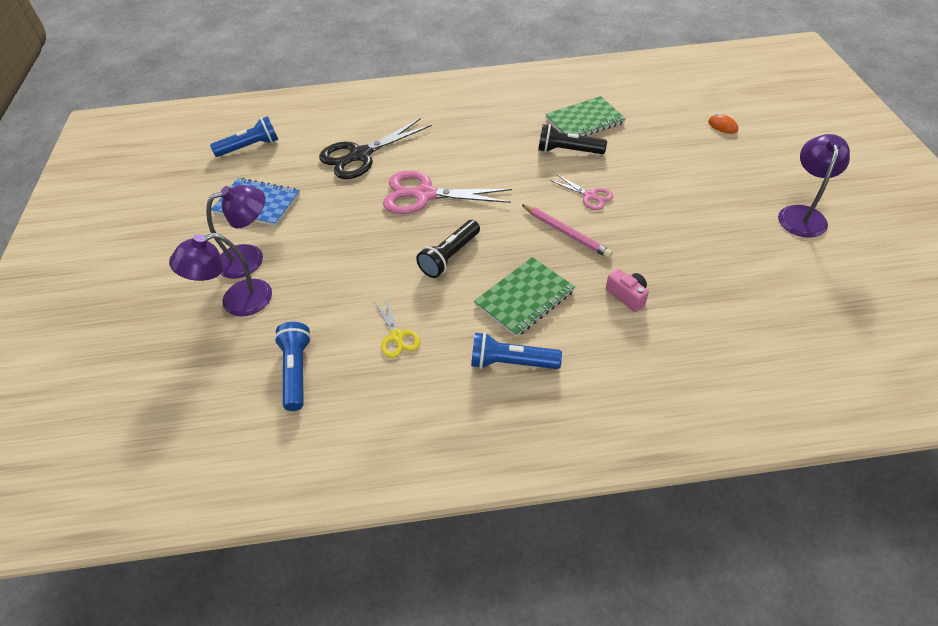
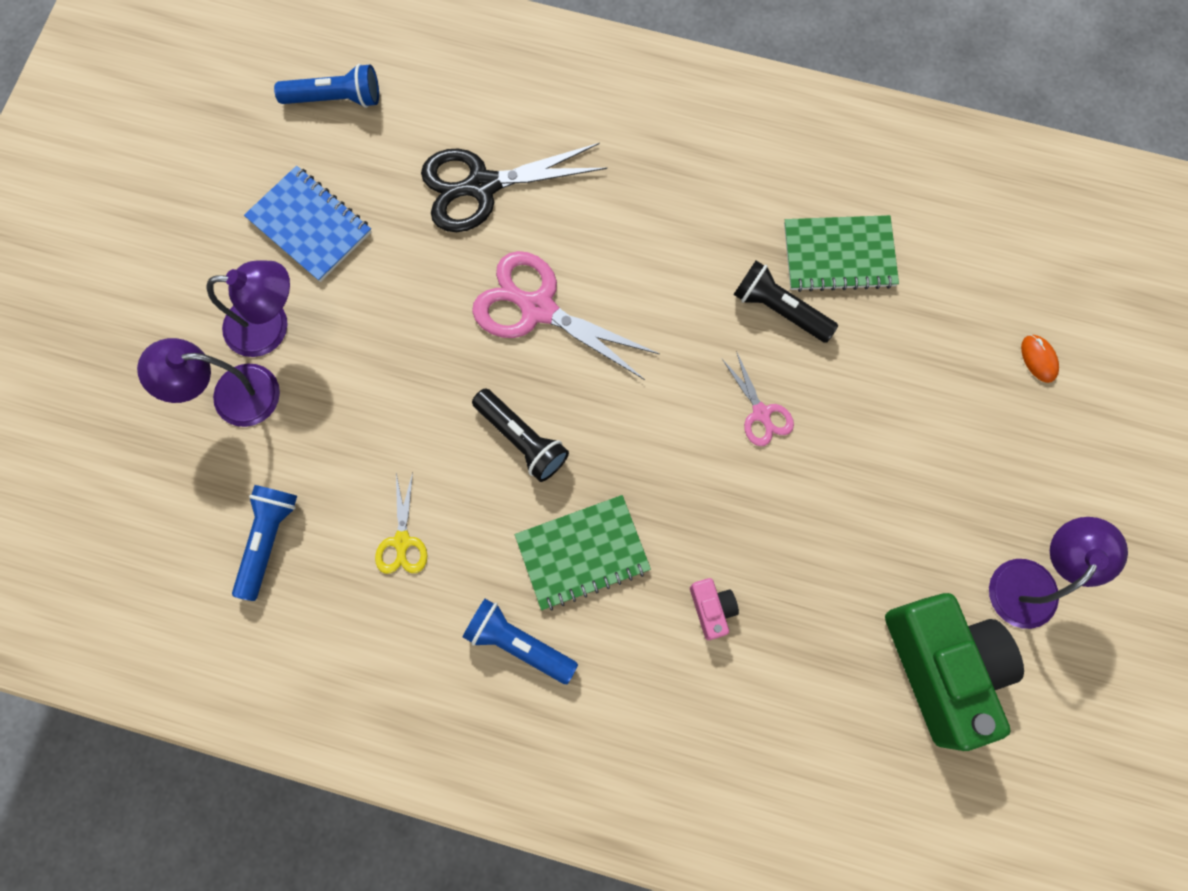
camera: 20 degrees right, 25 degrees up
(450, 256) = (521, 439): black flashlight -> black flashlight turned 105 degrees counterclockwise
(566, 233) = (692, 468): pink pencil -> none
(788, 272) = (941, 667): none -> green camera

